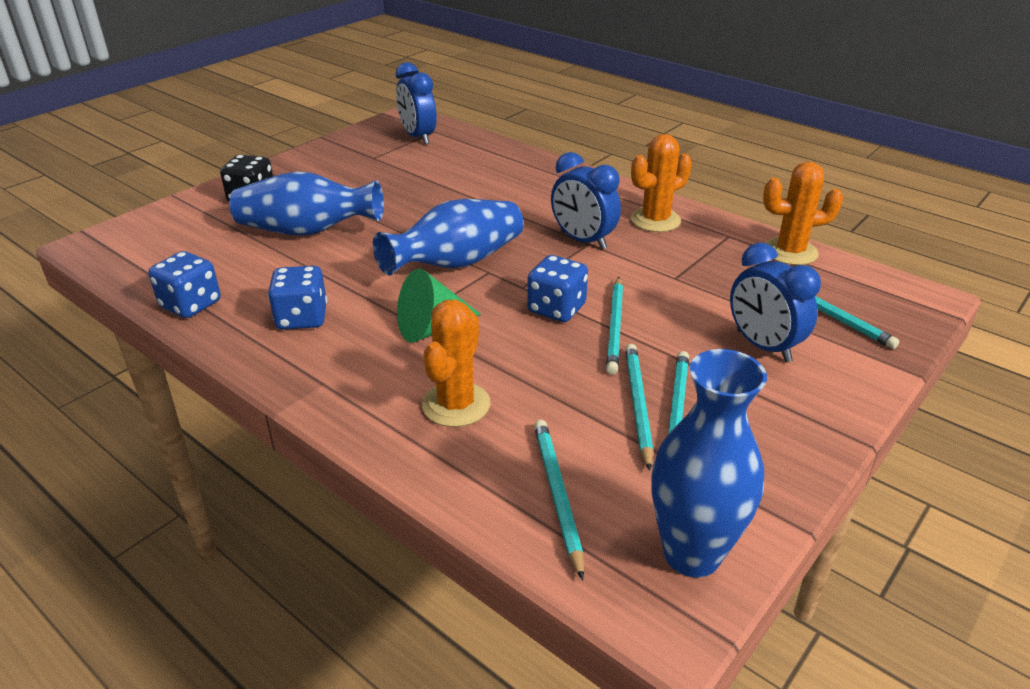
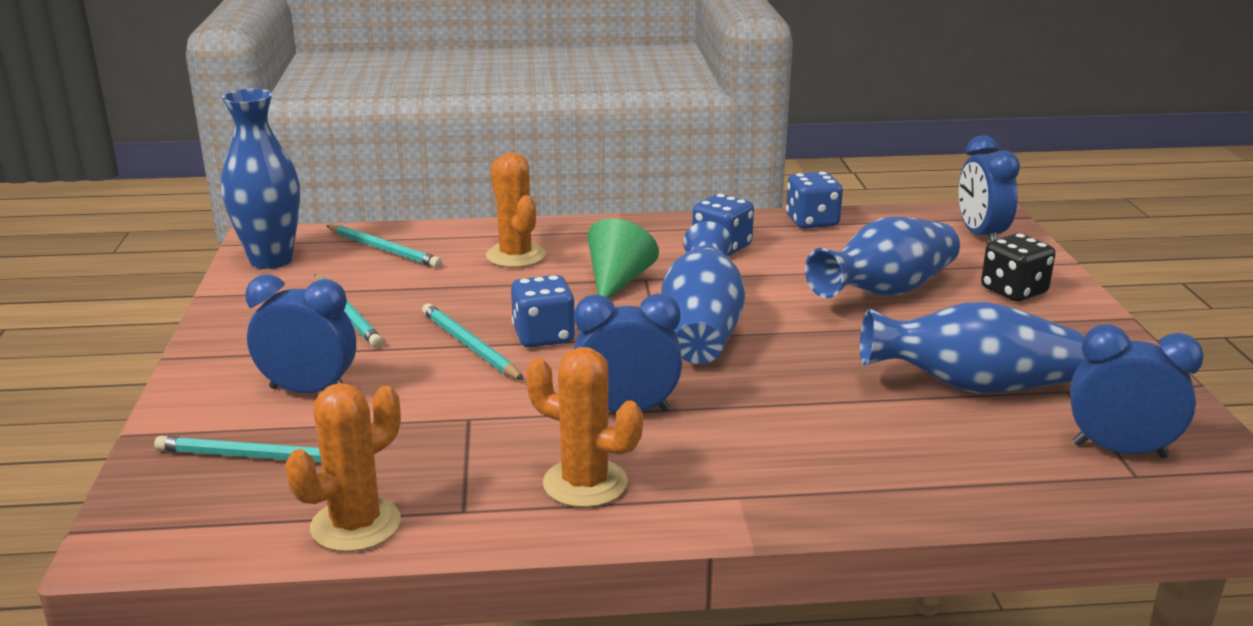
camera: 135 degrees right, 10 degrees down
(149, 234) = (980, 235): none -> blue clock
(405, 176) = (971, 386): none -> blue vase
(637, 405) = (382, 306): turquoise pencil -> none
(655, 220) = (585, 483): orange cactus -> orange cactus turned 75 degrees counterclockwise

